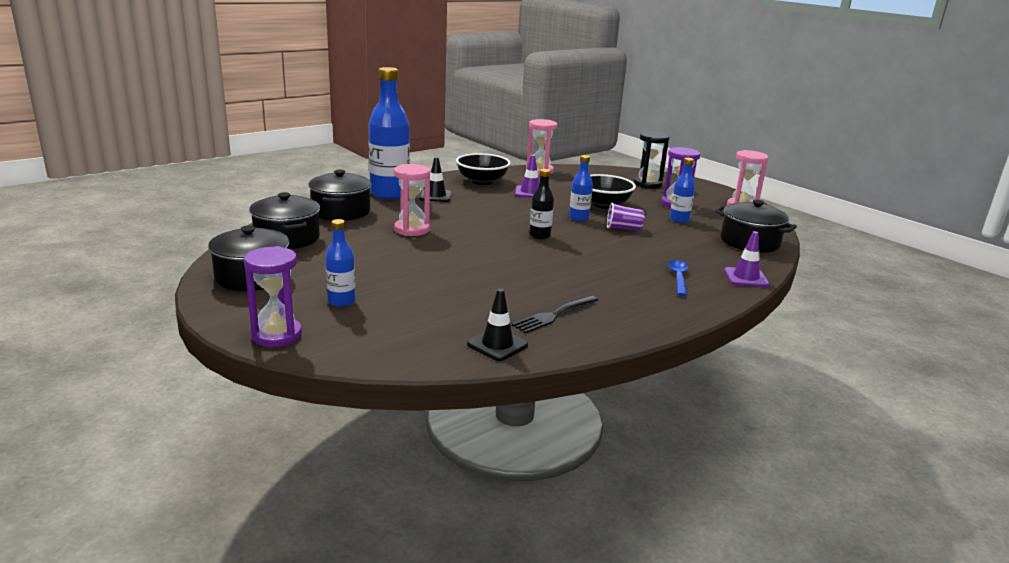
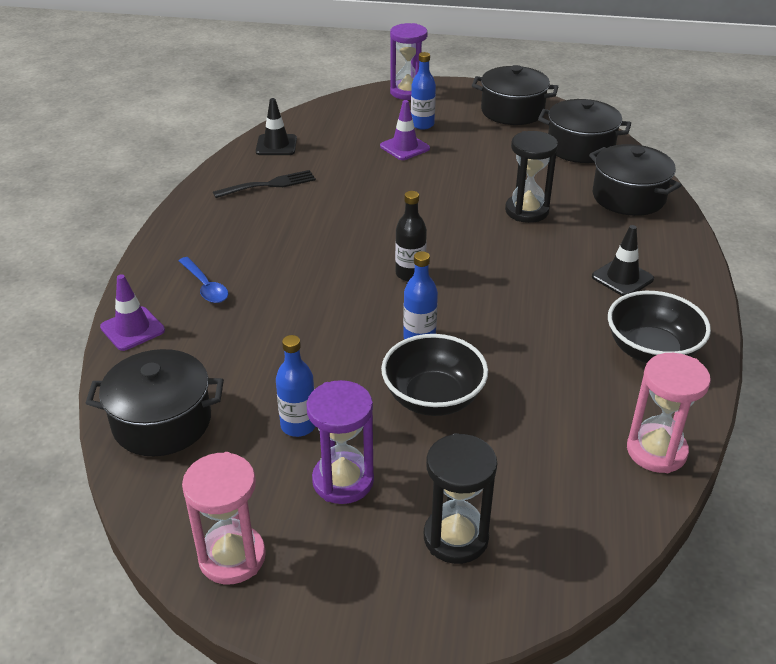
camera: 140 degrees right, 15 degrees up
(389, 193) = (665, 251): blue bottle -> none
(412, 229) = (526, 211): pink hourglass -> black hourglass
(530, 192) = (557, 364): purple traffic cone -> purple traffic cone (404, 147)
(553, 315) = (269, 185): black fork -> black fork turned 60 degrees clockwise
(623, 228) = (345, 349): purple cup -> none

